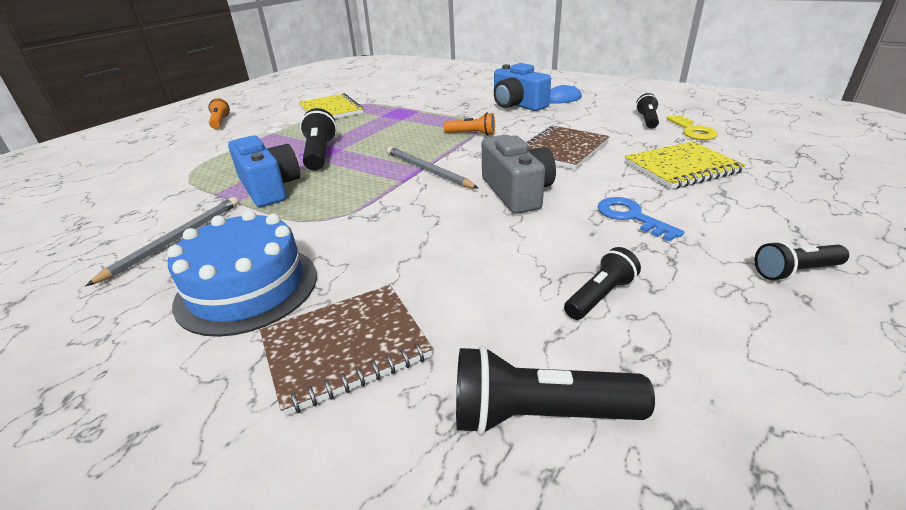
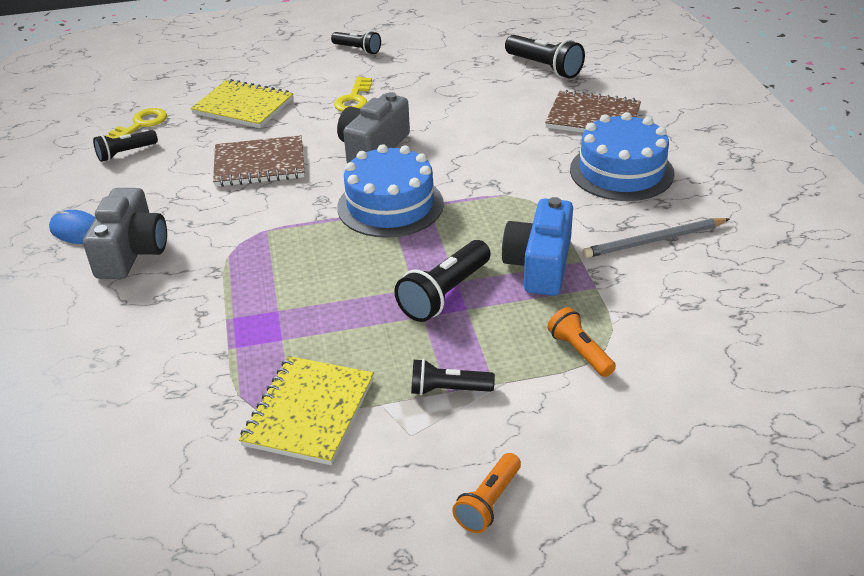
camera: 135 degrees left, 5 degrees up
(427, 170) = (390, 205): grey pencil -> blue cake
(472, 134) = (273, 230): orange flashlight -> orange flashlight (580, 352)
(517, 105) = (132, 252): blue camera -> grey camera
(600, 296) = (453, 81): black flashlight -> black flashlight (448, 390)
(631, 217) = (354, 99): blue key -> yellow key

